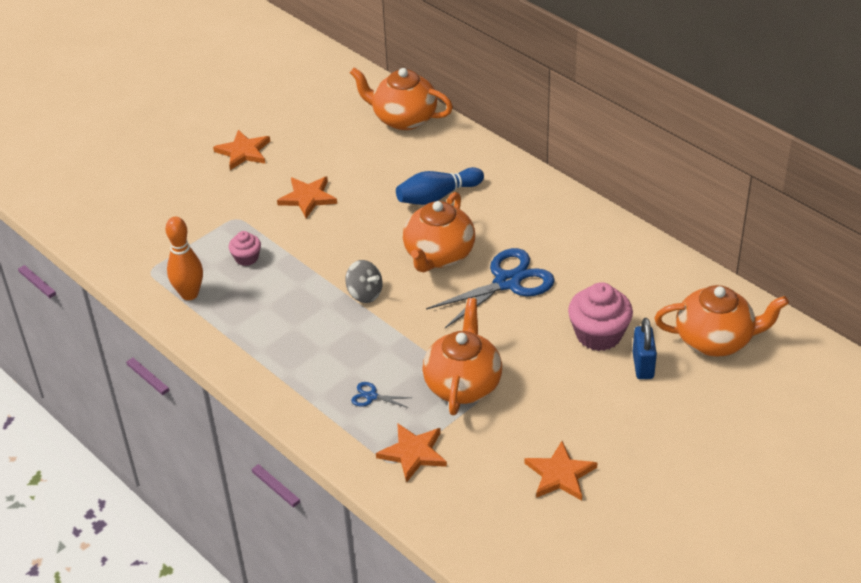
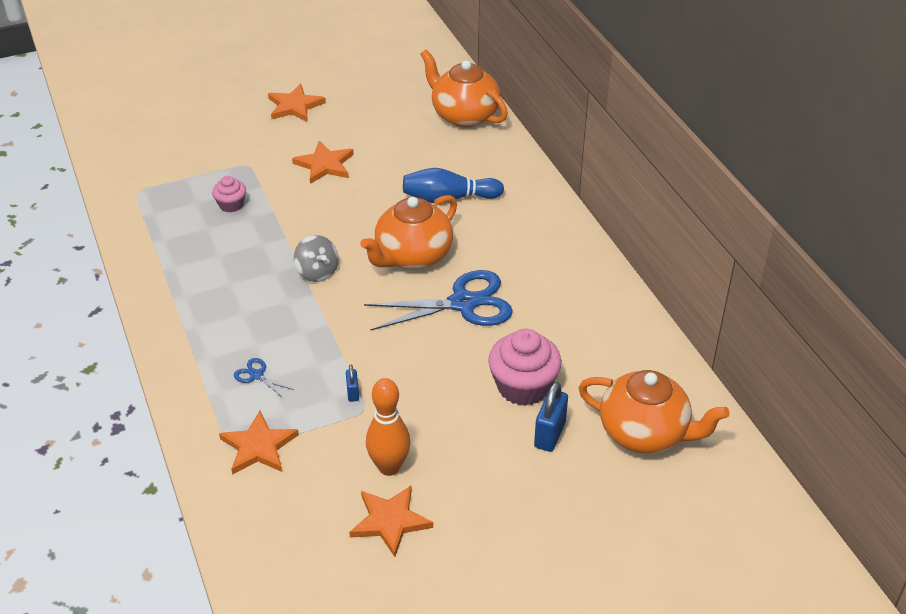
camera: 20 degrees right, 0 degrees up
(189, 294) = (157, 223): orange bowling pin -> orange bowling pin (389, 467)
(463, 384) = (353, 393): orange teapot -> blue padlock

